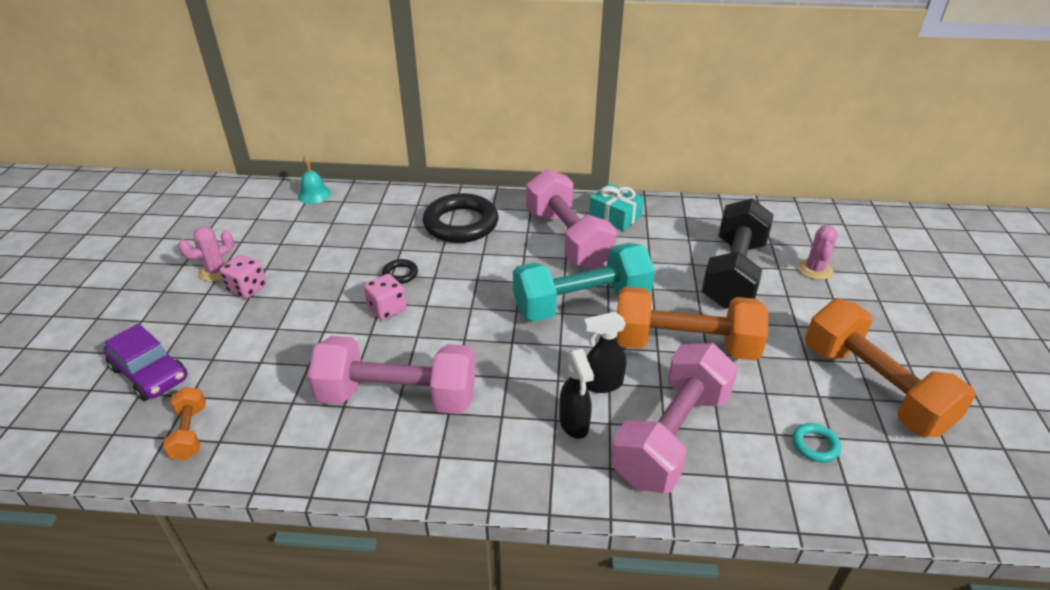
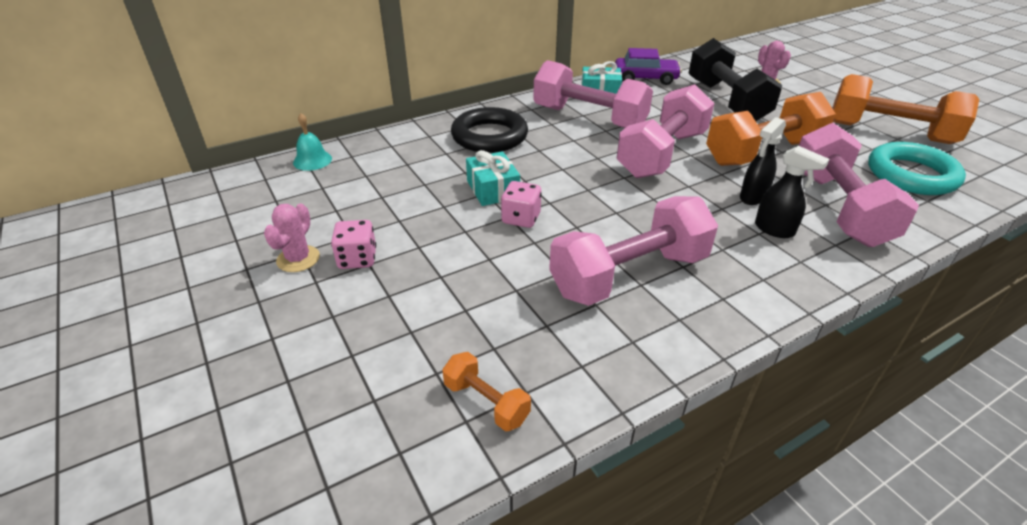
camera: 35 degrees left, 0 degrees up
(150, 373) = (358, 377): purple car -> purple car (645, 78)
(400, 274) = (493, 189): black ring -> turquoise gift
(581, 303) = (662, 154): turquoise dumbbell -> pink dumbbell
(815, 445) = (911, 175): turquoise ring -> turquoise ring, size x2.31

